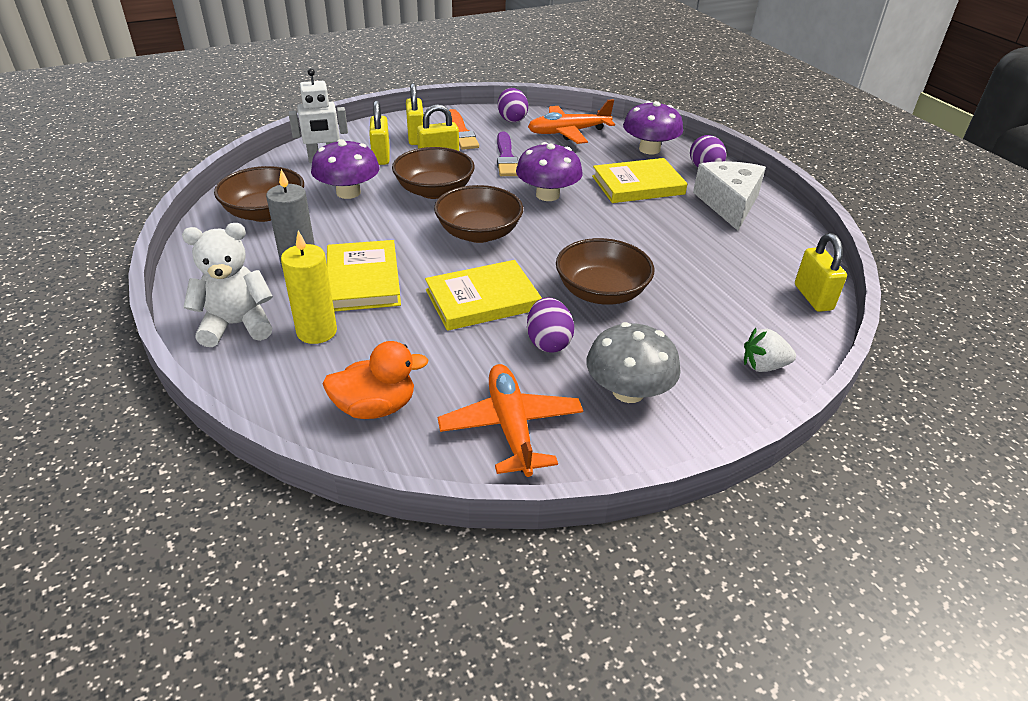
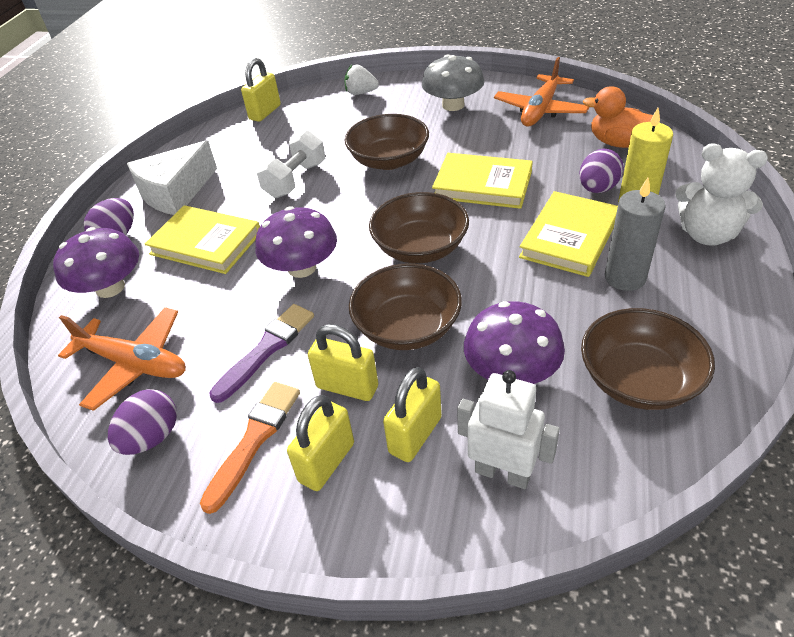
camera: 135 degrees left, 5 degrees up
(548, 342) = (468, 142): purple egg -> purple egg (597, 189)
(655, 245) = (295, 180): none -> white dumbbell
(763, 366) = (361, 93): white strawberry -> white strawberry turned 150 degrees clockwise

